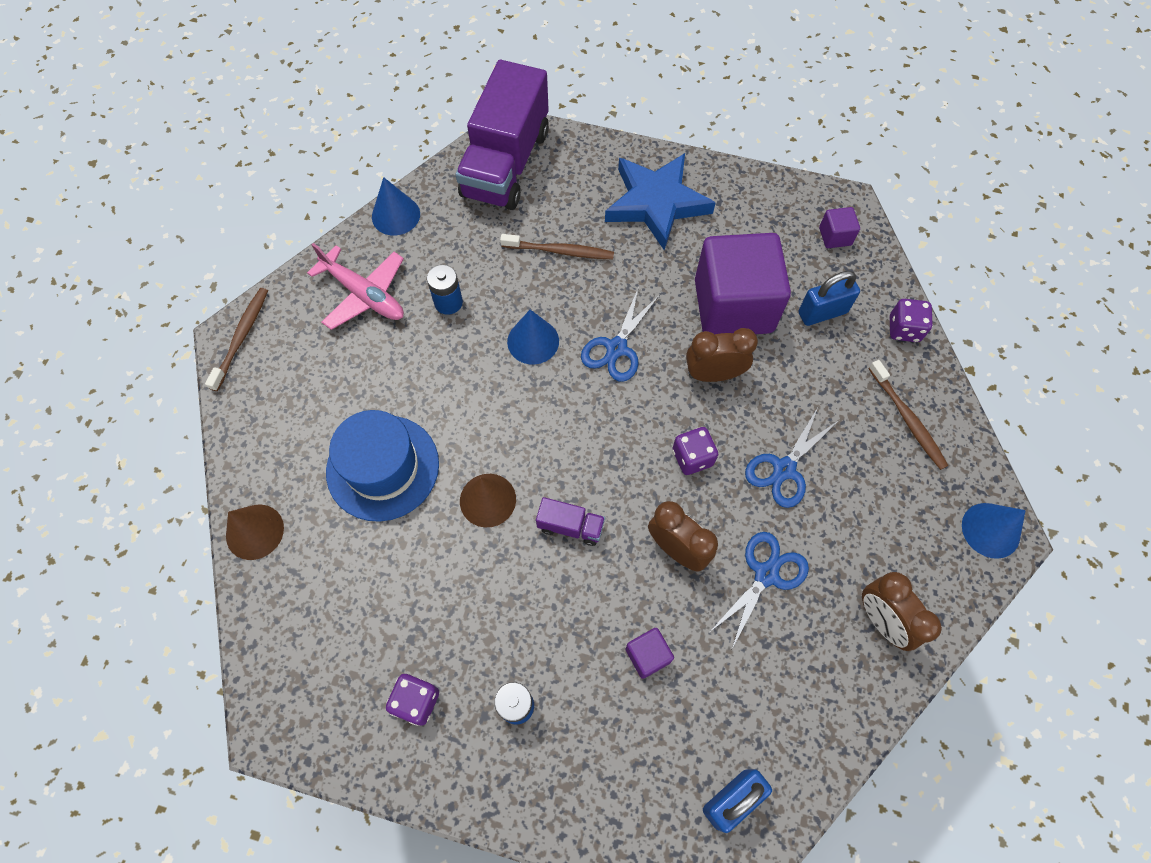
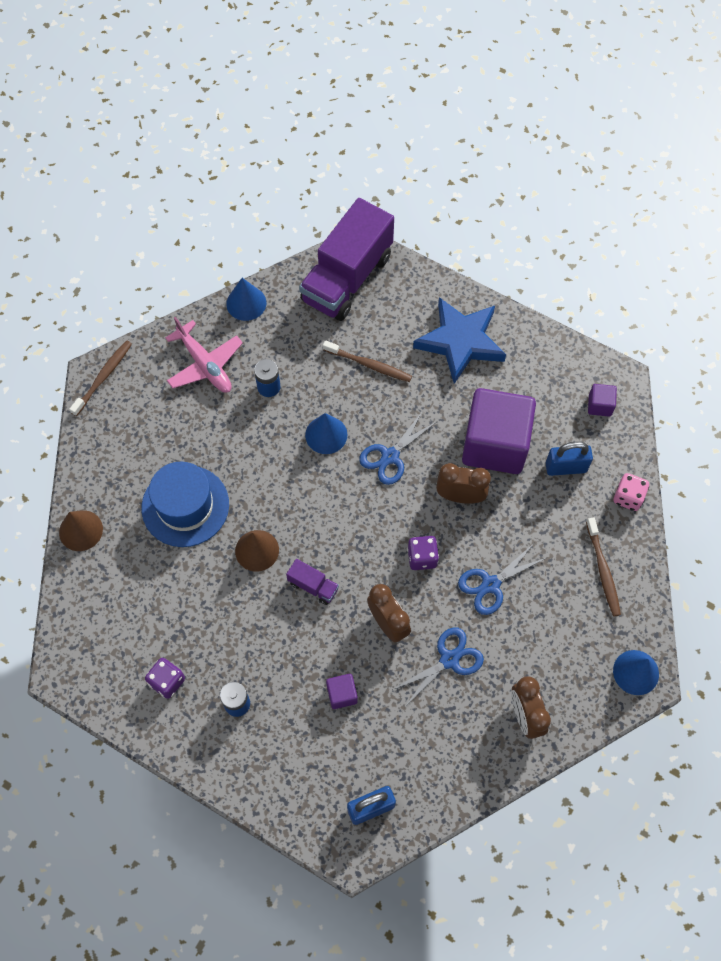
camera: 15 degrees right, 0 degrees up
(904, 329) = (628, 497): purple dice -> pink dice

